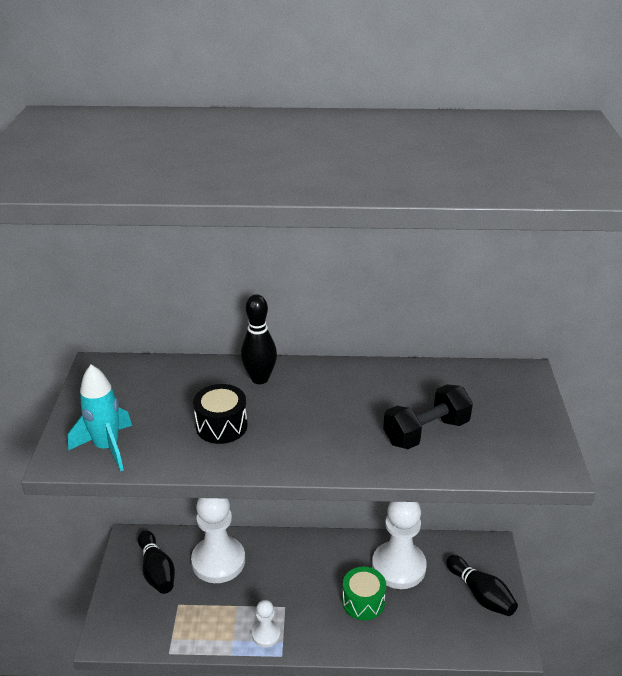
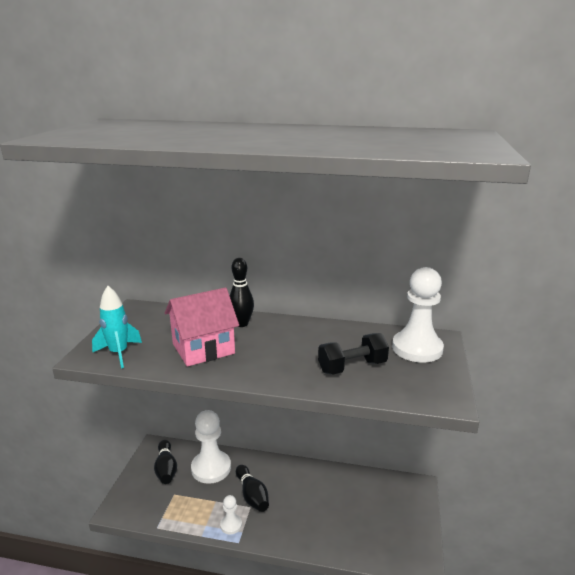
camera: 10 degrees right, 10 degrees down
(221, 426) = (203, 348): black drum -> pink house
(363, 601) = (310, 511): green drum -> none
(398, 566) = (343, 490): white pawn -> white pawn (417, 348)
(480, 594) = (403, 519): black bowling pin -> black bowling pin (252, 495)

